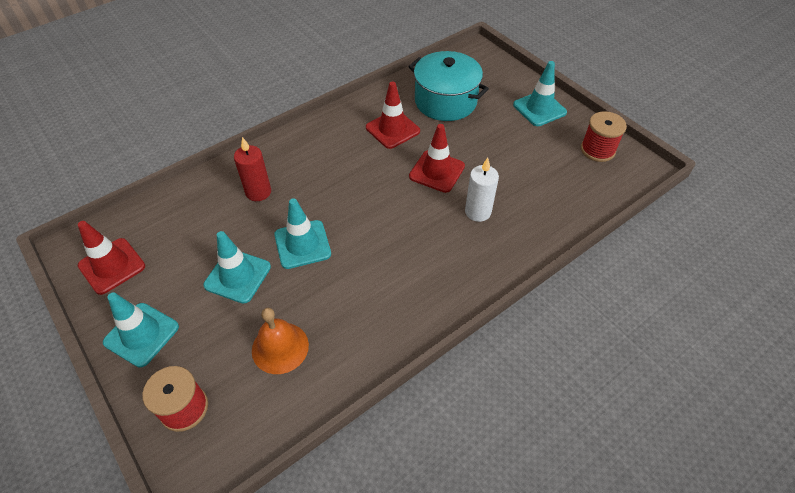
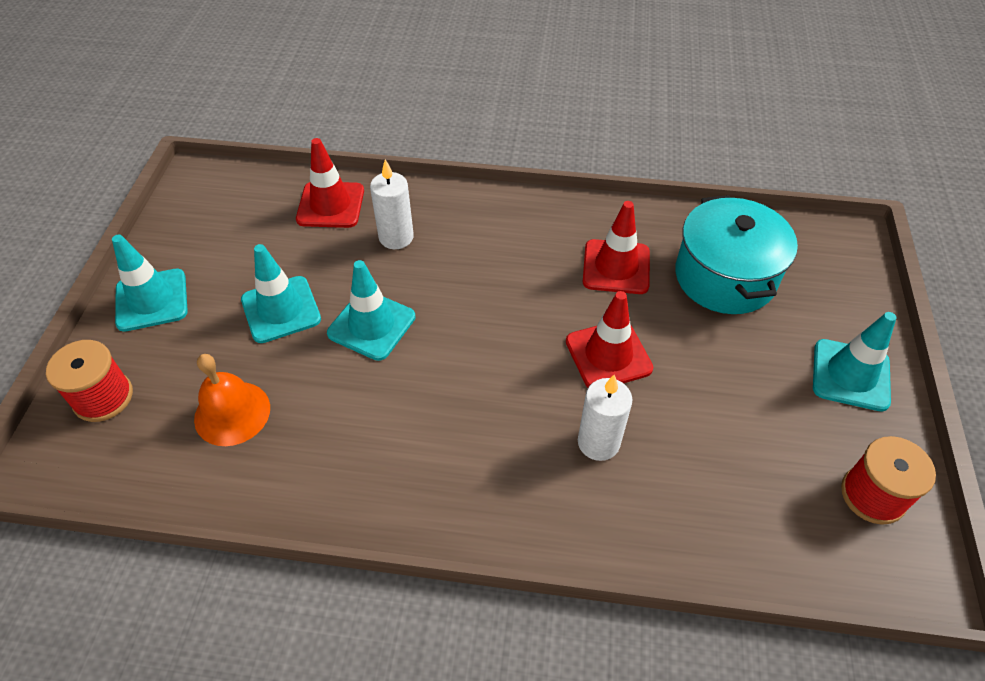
camera: 45 degrees right, 0 degrees up
(112, 266) = (202, 217): red traffic cone -> red traffic cone (330, 205)
(258, 192) = (396, 237): red candle -> white candle

